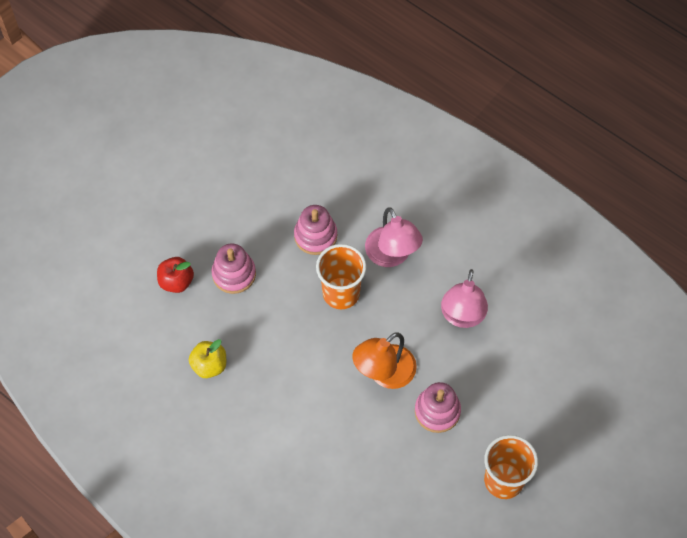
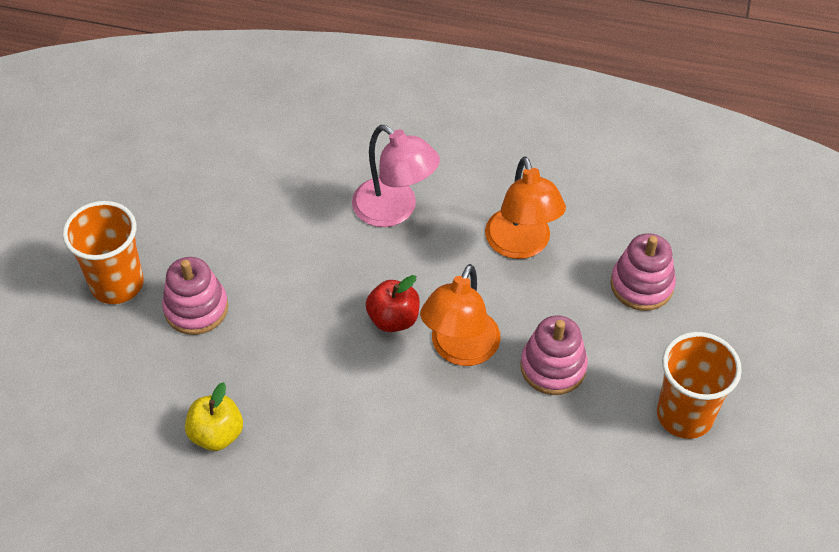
camera: 25 degrees left, 10 degrees down
(176, 281) = (119, 347): red apple -> red apple (393, 319)
(315, 236) = (284, 224): pink stacking toy -> pink stacking toy (641, 285)
(341, 293) = (352, 277): orange cup -> orange cup (117, 284)
(462, 316) = (521, 245): pink lamp -> orange lamp

